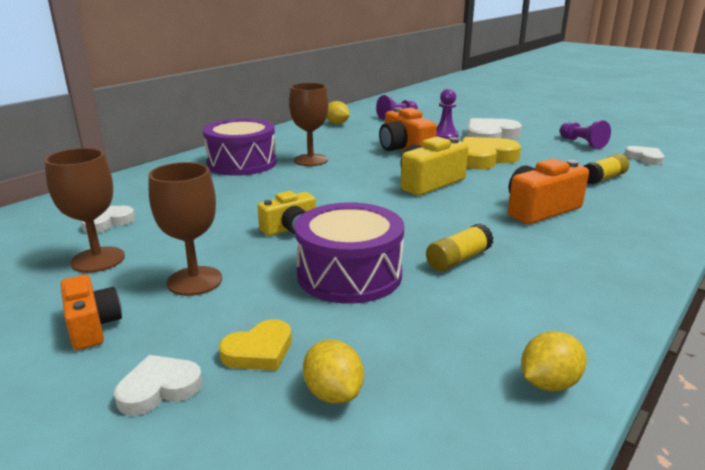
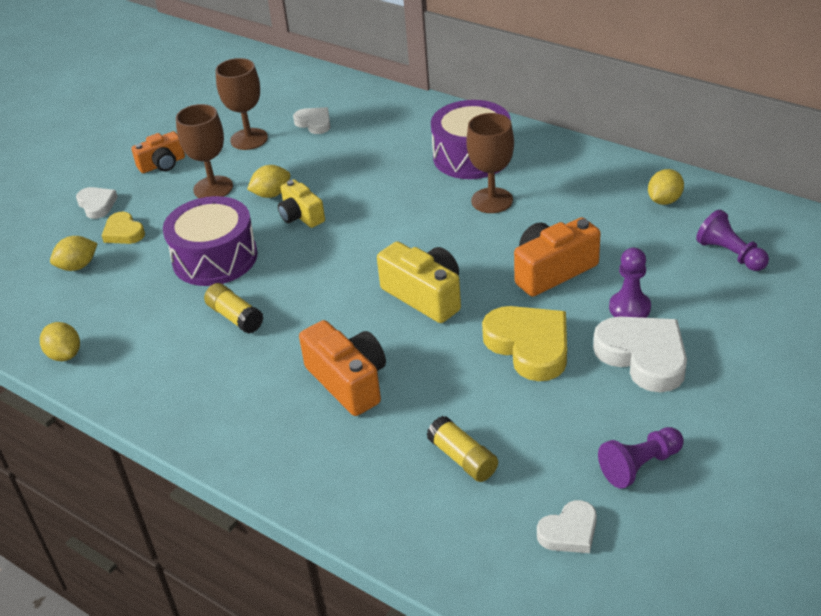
camera: 90 degrees right, 15 degrees up
(237, 244) = (271, 194): none -> yellow lemon

